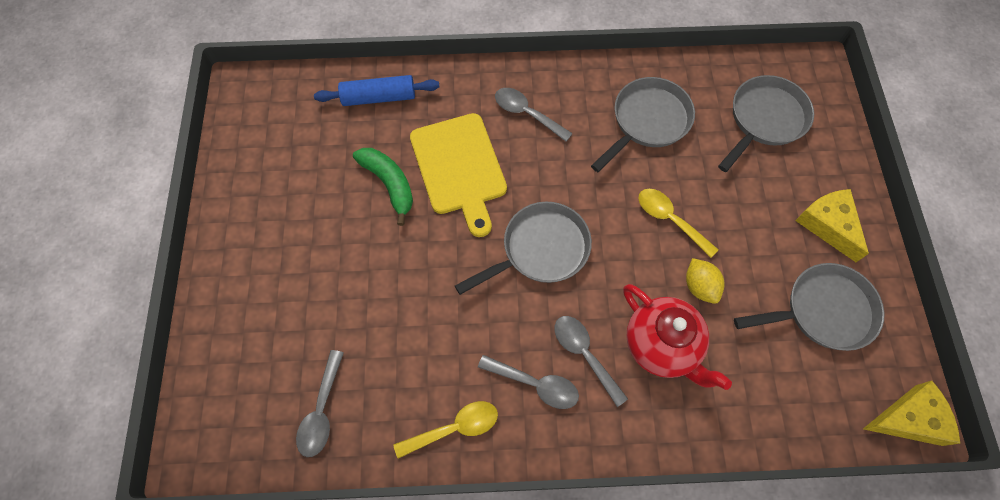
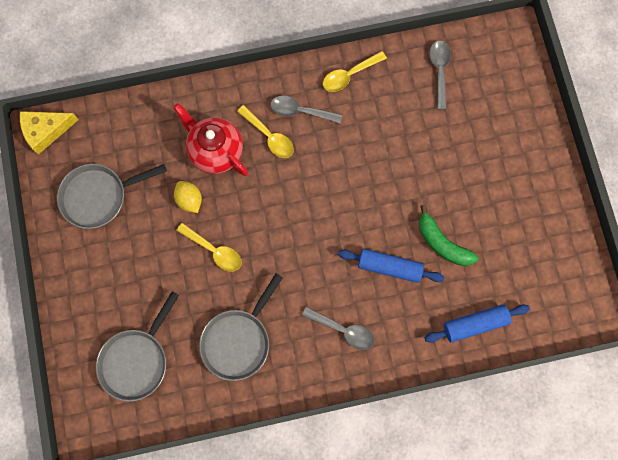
camera: 170 degrees right, 10 degrees up
(459, 168) = (389, 267): yellow cutting board -> blue rolling pin
(540, 250) = (312, 208): grey pan -> none
(584, 354) = (269, 136): grey spoon -> yellow spoon
(828, 225) = (89, 267): yellow cheese -> none

